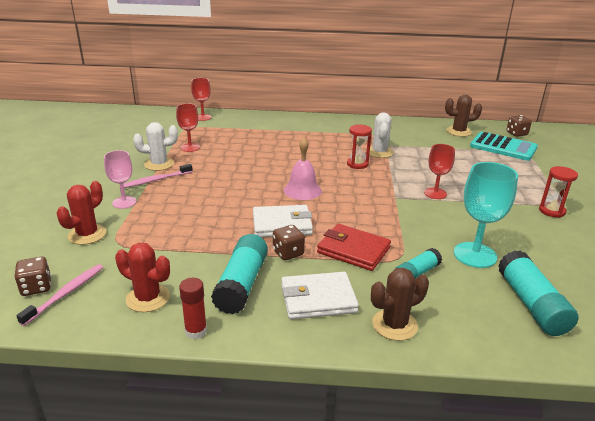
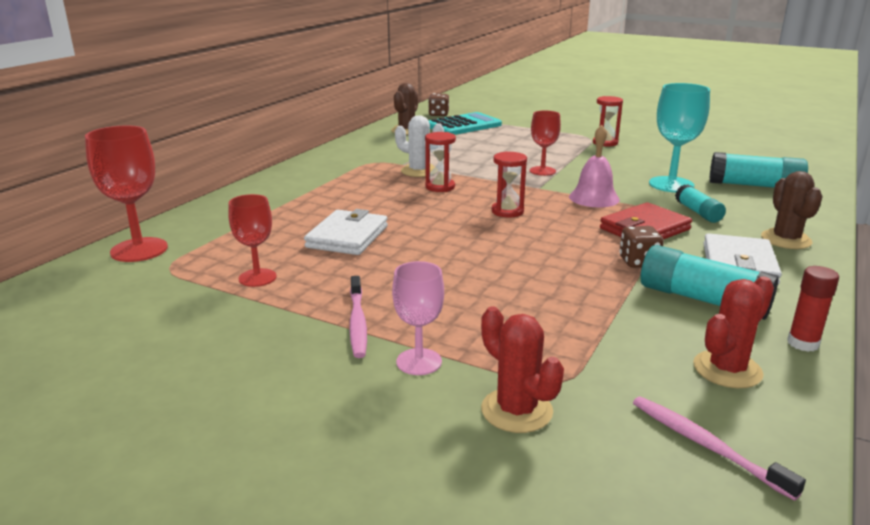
camera: 65 degrees left, 5 degrees down
(36, 287) = (681, 479): brown dice -> none
(159, 164) = (295, 313): white cactus -> none
(203, 117) = (139, 250): red goblet -> red goblet, size x1.58
(282, 224) = (567, 253): white wallet -> white wallet (347, 237)
(302, 190) = (485, 227): pink bell -> pink bell (594, 198)
(336, 193) = (507, 211): none -> red hourglass

